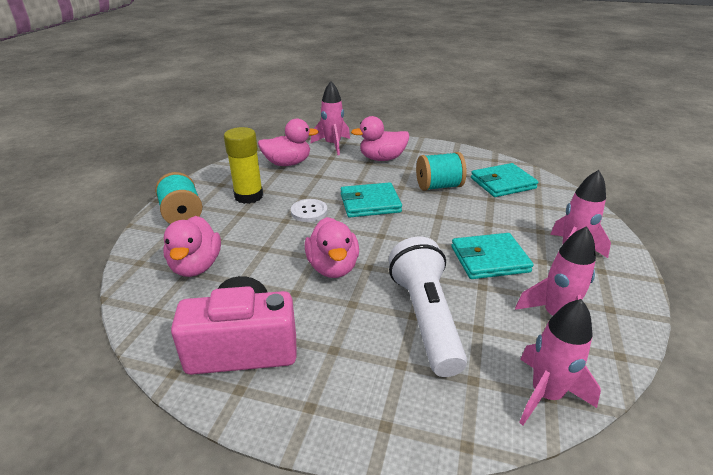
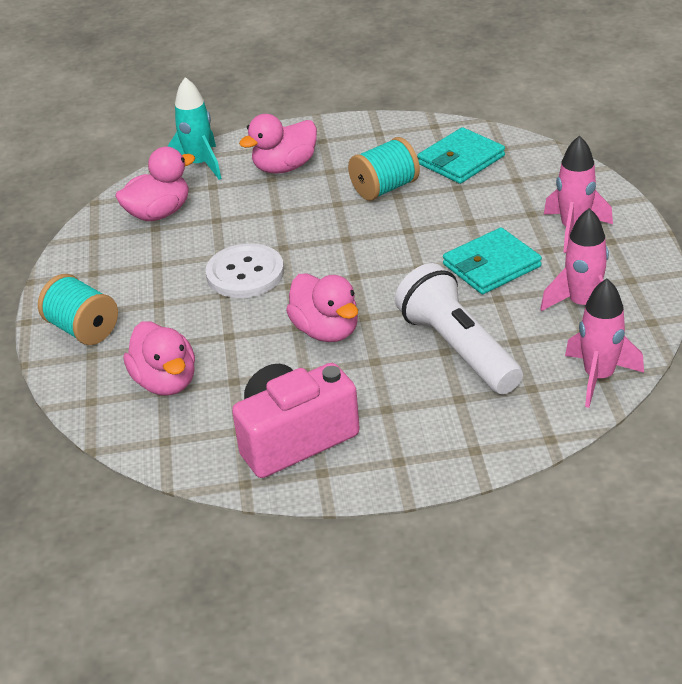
camera: 20 degrees left, 5 degrees up
(249, 196) = (148, 277): yellow glue stick -> none
(309, 211) = (245, 273): white button -> white button, size x1.58
(333, 145) = (199, 165): pink rocket -> turquoise rocket
(370, 203) = (313, 238): turquoise wallet -> none

